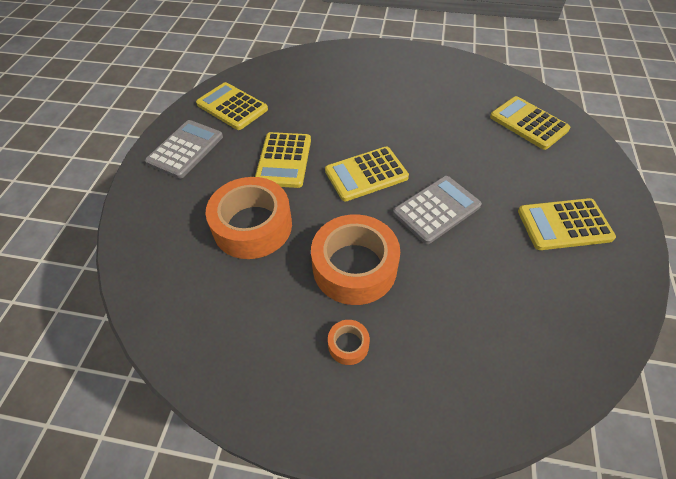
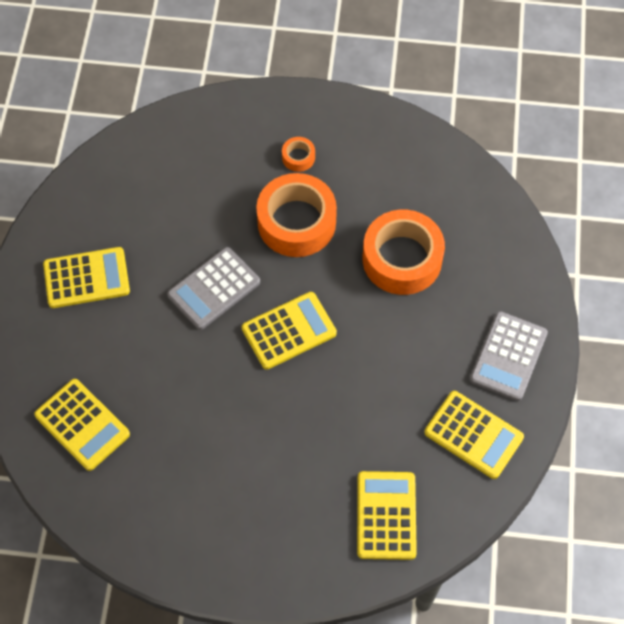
camera: 175 degrees right, 10 degrees up
(284, 160) = (386, 346): yellow calculator -> yellow calculator (386, 515)

